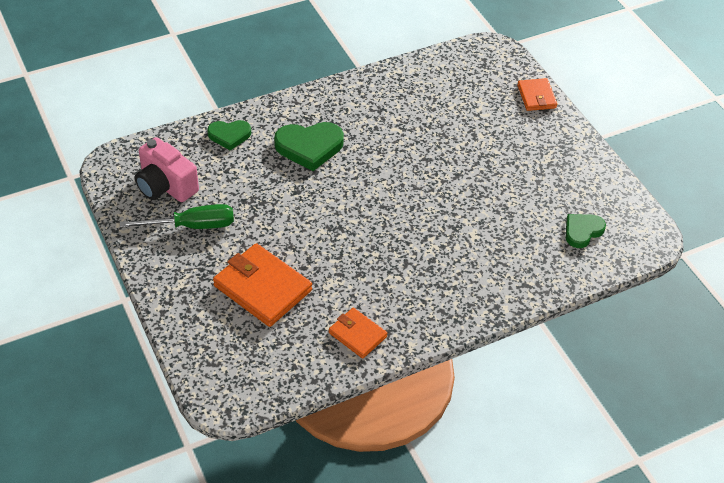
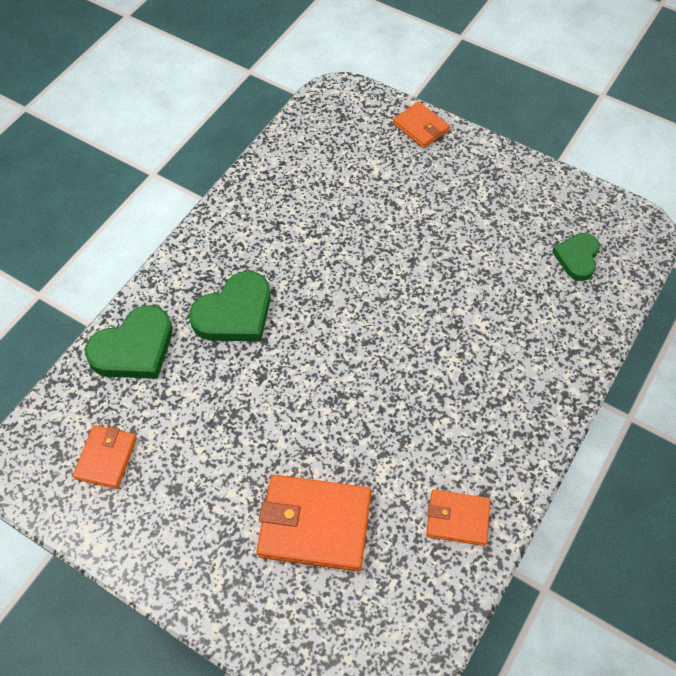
camera: 30 degrees left, 10 degrees up
(165, 186) = (106, 458): pink camera -> orange wallet
(192, 226) = (176, 492): green screwdriver -> none
(229, 135) = (134, 348): green heart -> green heart, size x1.59

